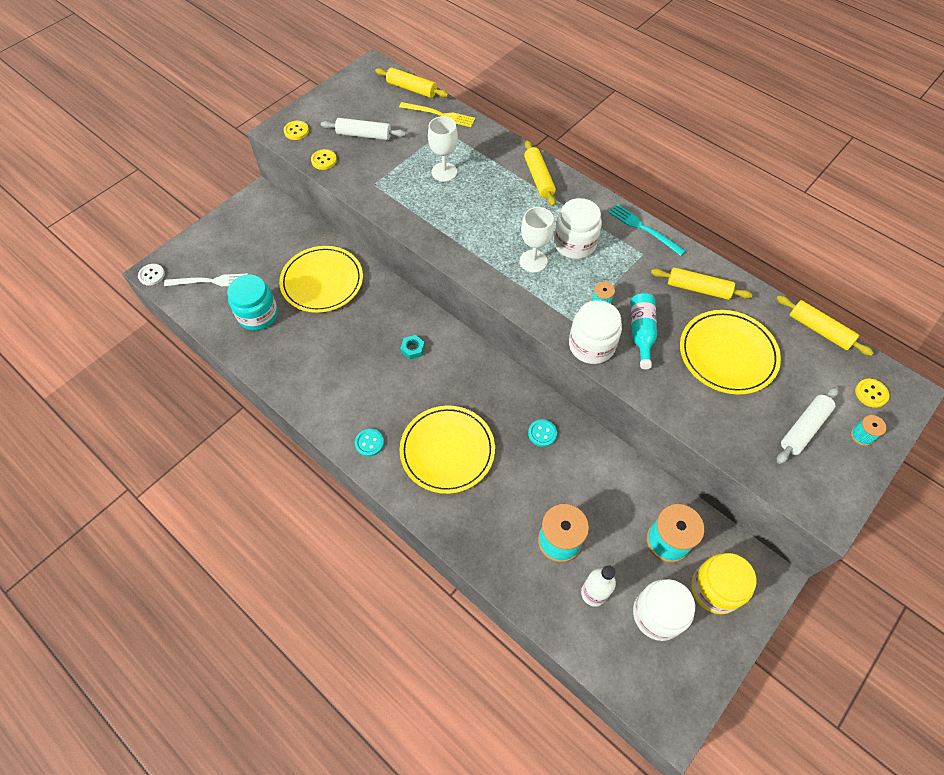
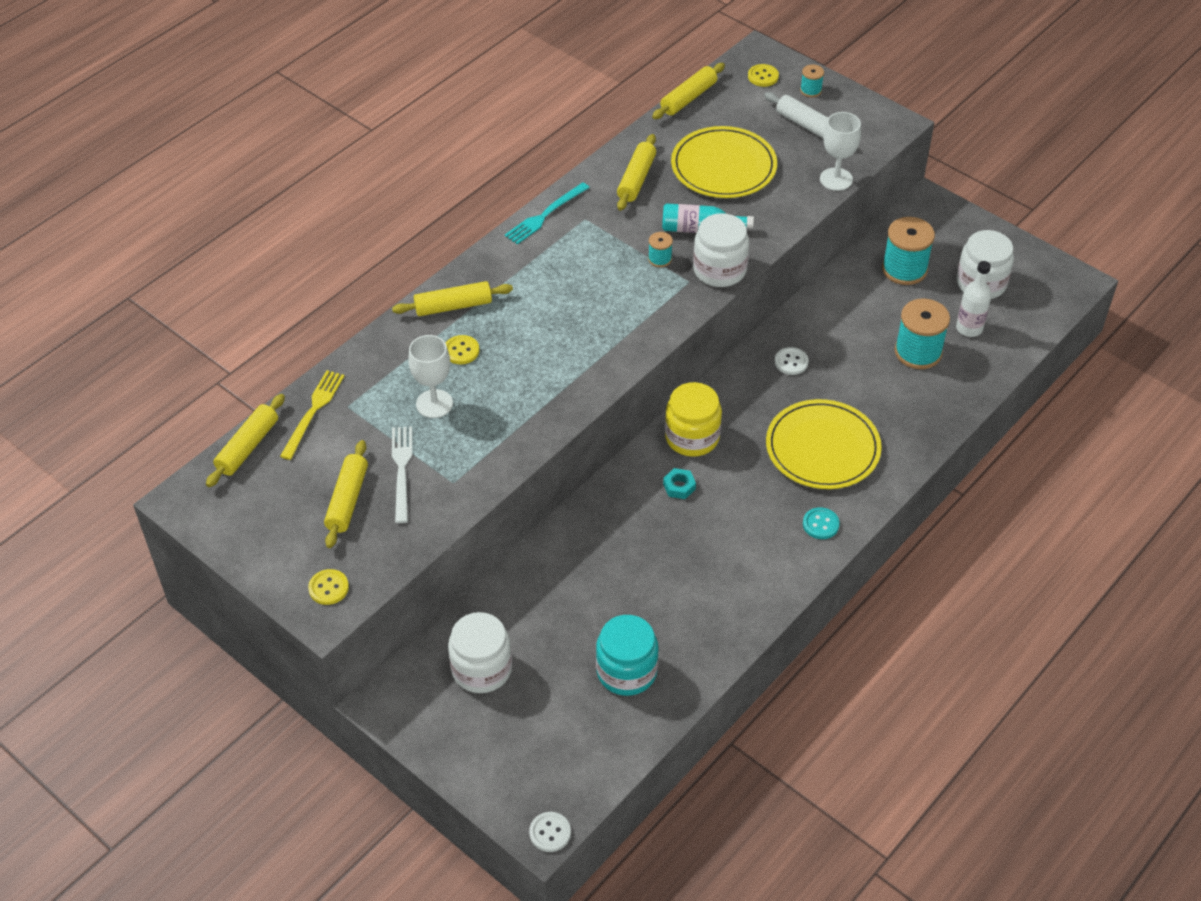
camera: 90 degrees left, 10 degrees down
(210, 281) = (563, 745): white fork -> white fork (402, 470)
(322, 281) = (565, 597): yellow plate -> none
(324, 160) = (399, 545): yellow button -> yellow button (461, 351)
(364, 135) = (347, 500): white rolling pin -> yellow rolling pin
(533, 261) = (597, 315): white goblet -> white goblet (836, 179)
(542, 433) = (791, 362): turquoise button -> white button
(574, 244) = (569, 277): white jar -> white jar (481, 669)
(715, 589) = (948, 240): yellow jar -> yellow jar (692, 437)

